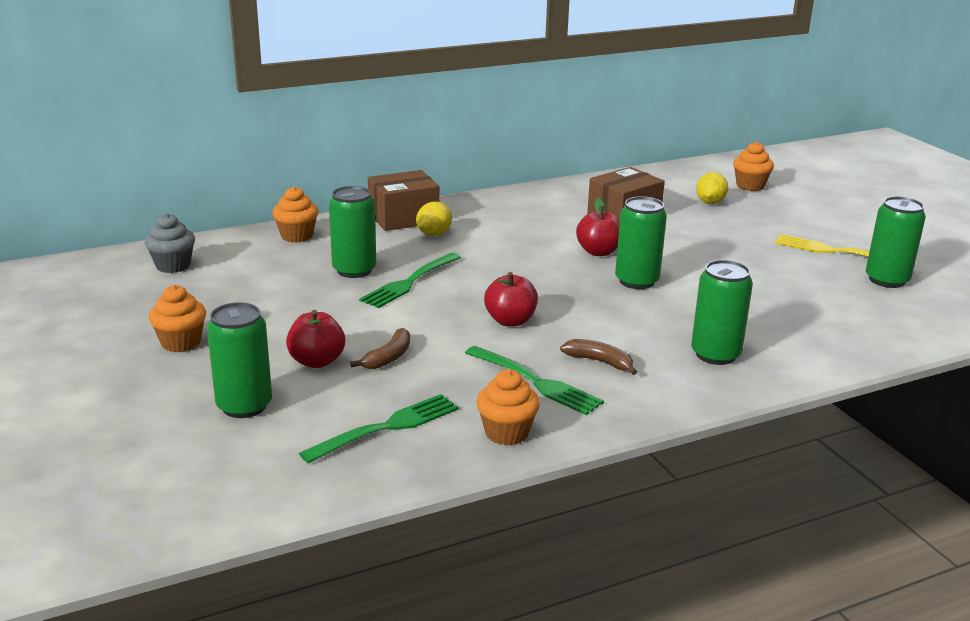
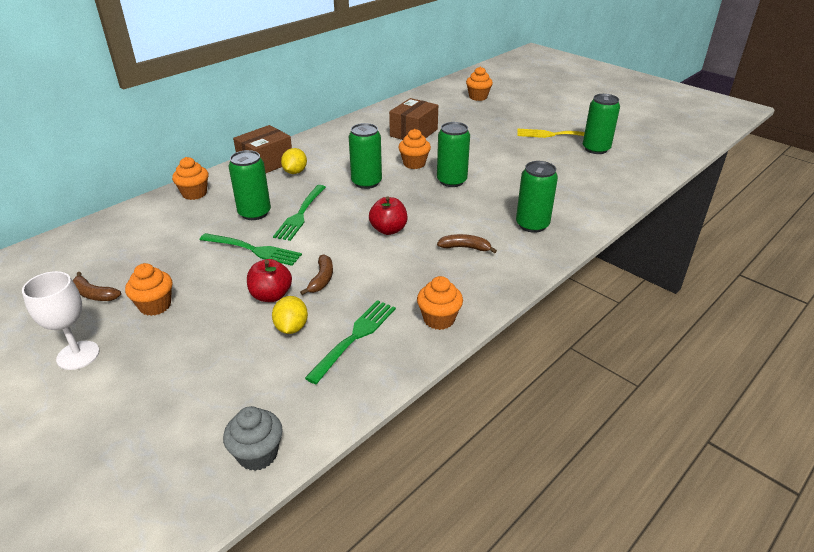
camera: 20 degrees left, 10 degrees up
(72, 372) = (78, 355): none -> white goblet
(124, 317) = (94, 294): none -> brown banana
(173, 266) = (109, 239): grey cupcake -> grey cupcake (258, 454)
(244, 406) = (238, 348): green can -> green can (366, 182)
(535, 382) = (433, 274): green fork -> green fork (252, 250)
(598, 252) = (414, 164): red apple -> orange cupcake
(710, 202) = (461, 113): yellow lemon -> yellow lemon (291, 327)

